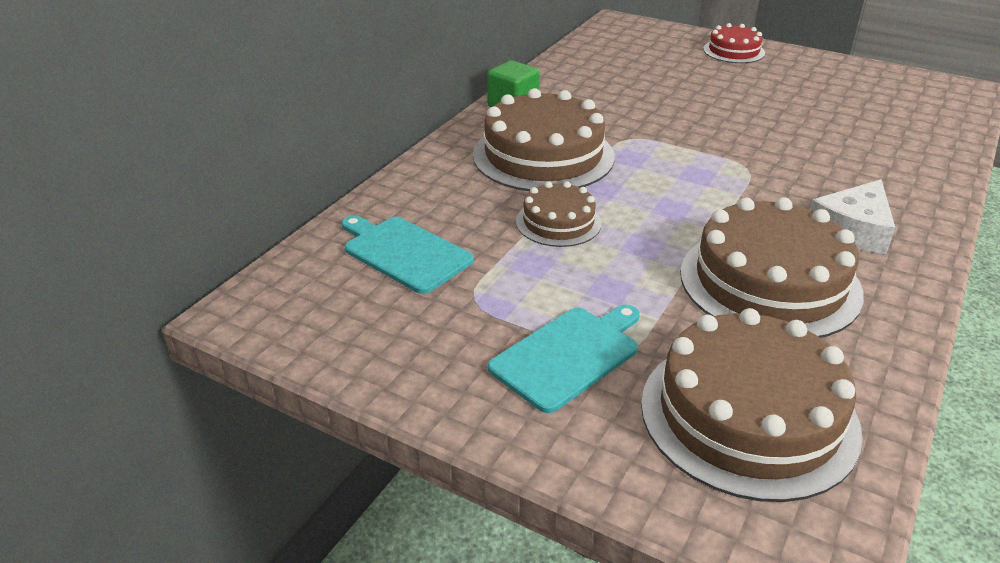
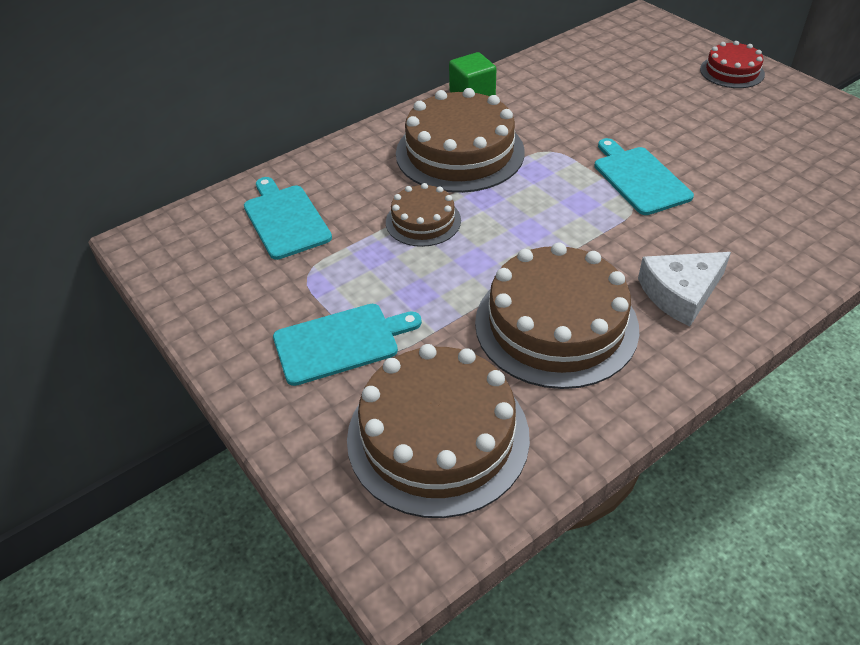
camera: 25 degrees right, 10 degrees up
(732, 145) = (639, 178): none -> turquoise cutting board

